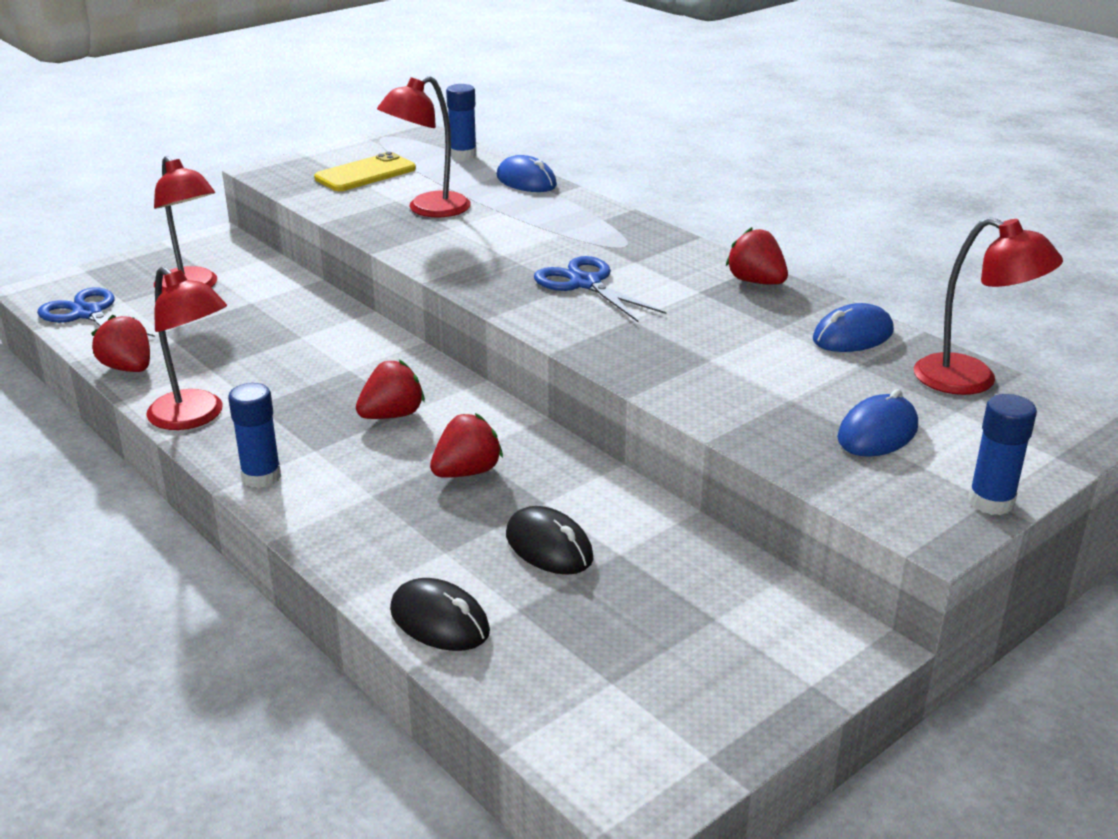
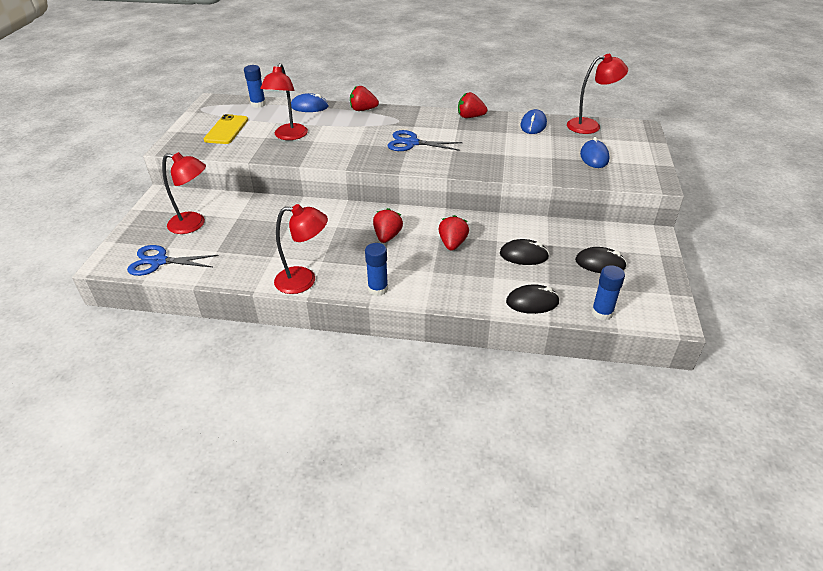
camera: 40 degrees left, 10 degrees up
(128, 368) = (231, 276): red strawberry -> red strawberry (363, 110)
(661, 632) = (600, 263): none -> black mouse
(991, 502) = (656, 165): blue glue stick -> blue glue stick (602, 313)

